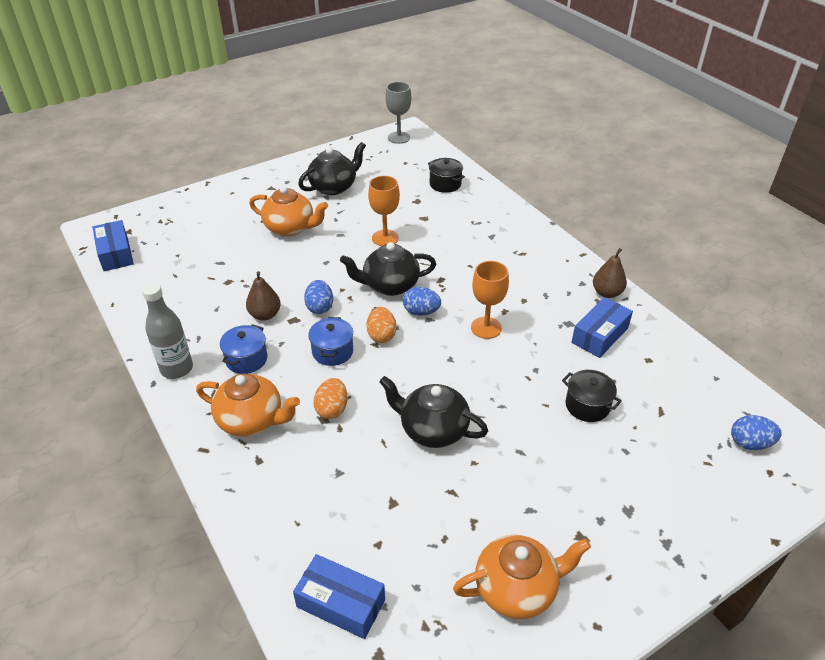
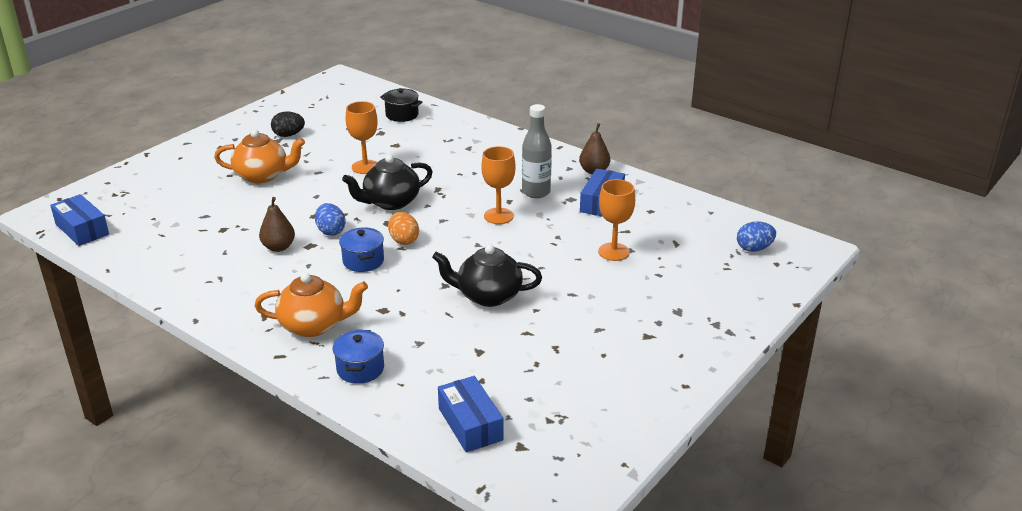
camera: 20 degrees left, 10 degrees down
(177, 369) = (213, 305): grey bottle -> grey bottle (536, 192)
(246, 359) = (281, 283): blue pot -> blue pot (360, 369)
(332, 409) = (387, 301): orange egg -> none
(334, 187) = (288, 135): black teapot -> black egg
(341, 603) = (470, 424): blue box -> blue box turned 60 degrees clockwise
(399, 137) = (333, 84): grey goblet -> none
(421, 312) = (432, 216): blue egg -> none
(517, 588) = (612, 379): orange teapot -> none
(587, 406) = (613, 252): black pot -> orange goblet

